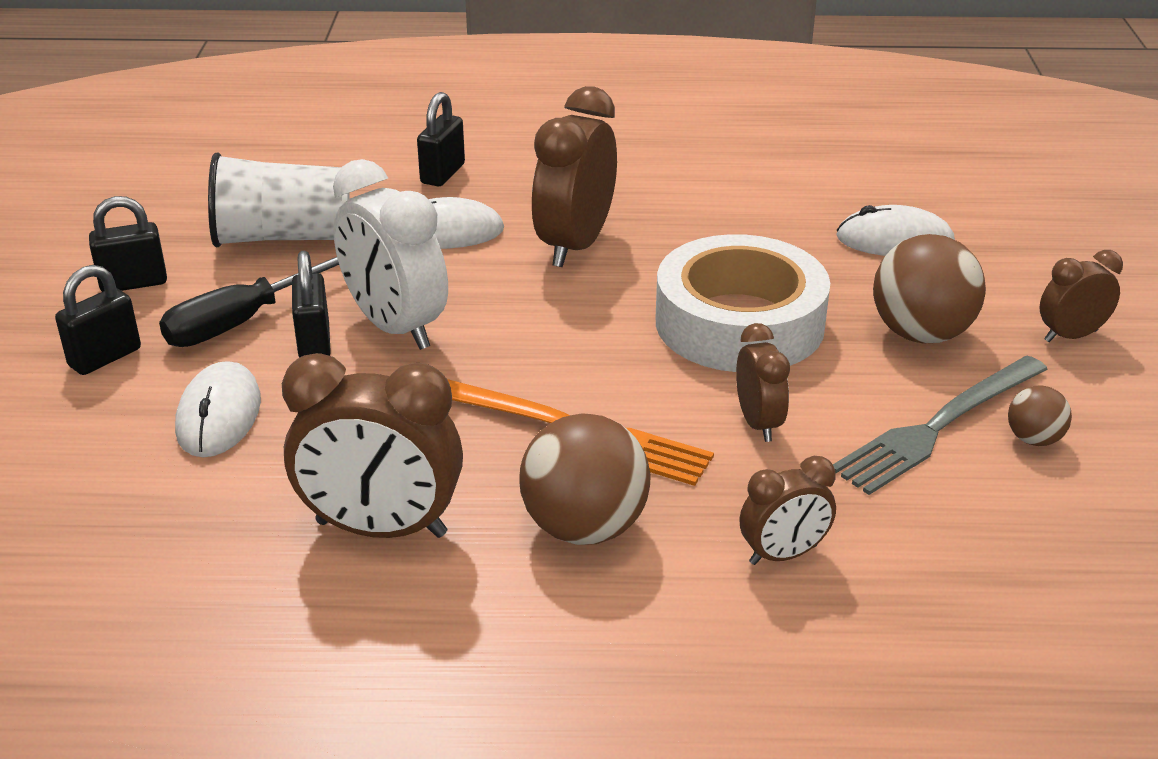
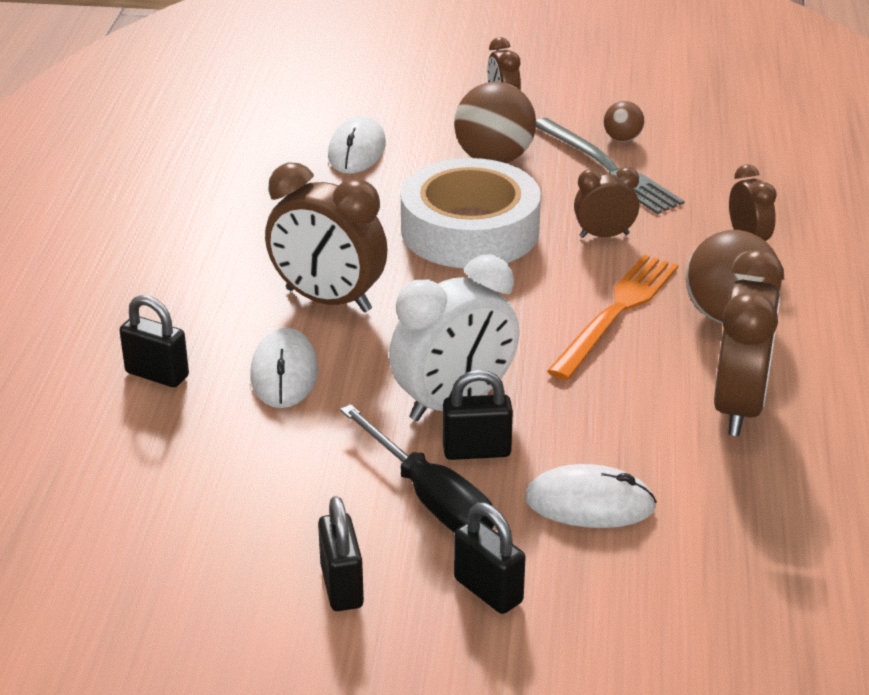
camera: 85 degrees left, 0 degrees up
(283, 237) = (266, 481): white cup -> none

